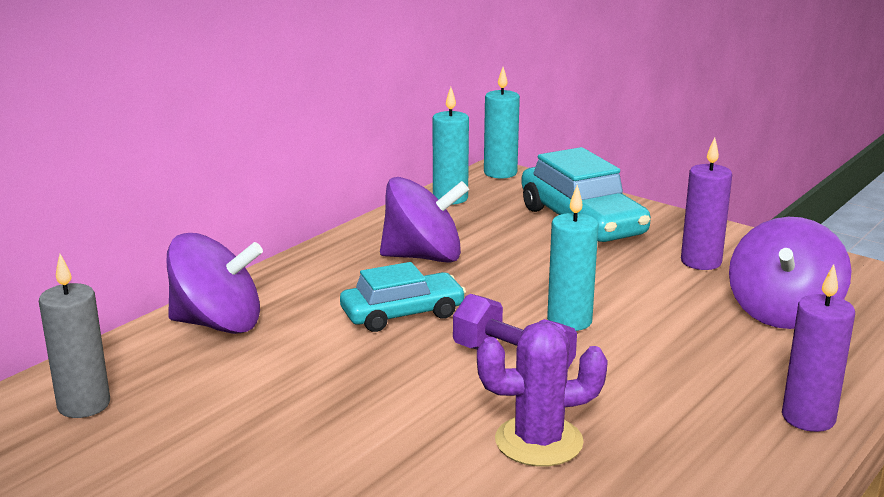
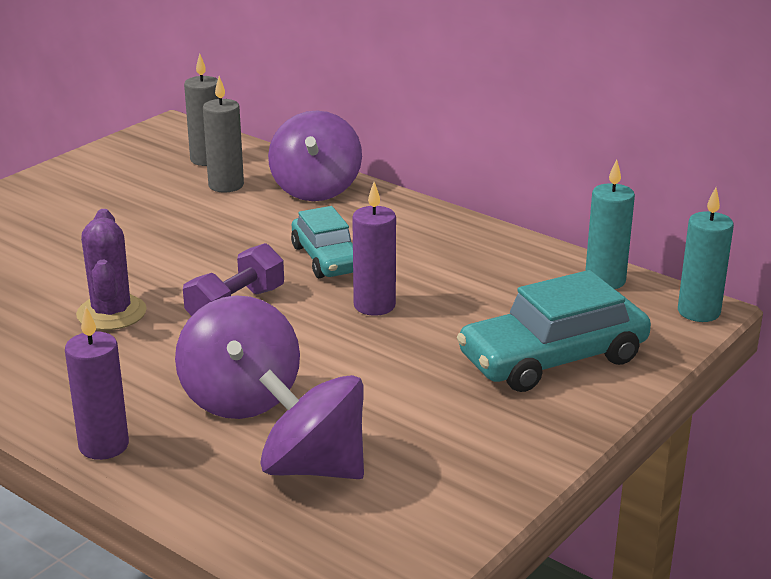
camera: 90 degrees right, 5 degrees up
(182, 385) = (226, 185): none -> grey candle
(423, 257) = (446, 267): purple spinning top -> purple spinning top (240, 397)
(569, 321) = (306, 336): turquoise candle -> none
(701, 262) = (445, 428): purple candle -> purple candle (374, 305)

